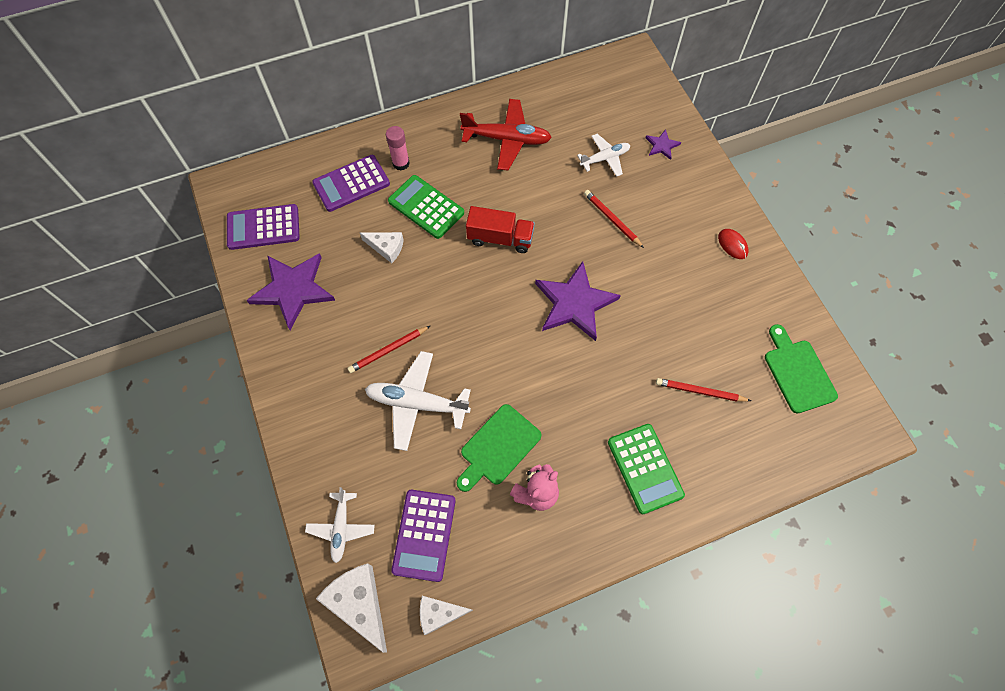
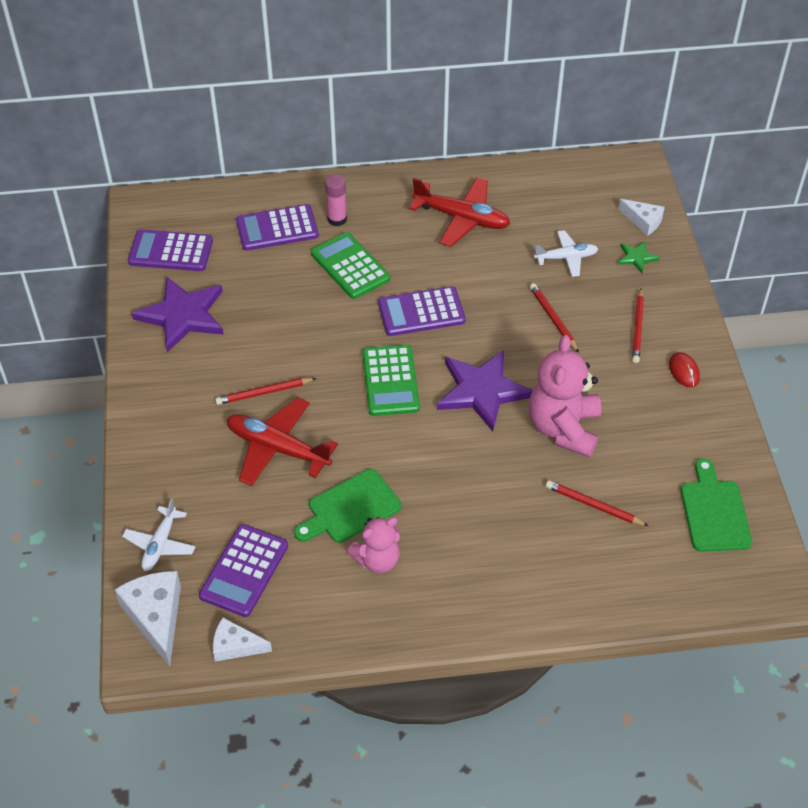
camera: 15 degrees right, 15 degrees down
(386, 248) = (294, 296): white cheese -> white cheese (643, 221)
(417, 403) = (277, 448): white plane -> red plane
(500, 238) = (421, 312): red truck -> purple calculator
(645, 468) = (505, 564): green calculator -> green calculator (390, 381)
(652, 323) = (563, 428): none -> pink teddy bear
(662, 145) = (637, 257): purple star -> green star
(683, 212) = (637, 328): none -> red pencil

